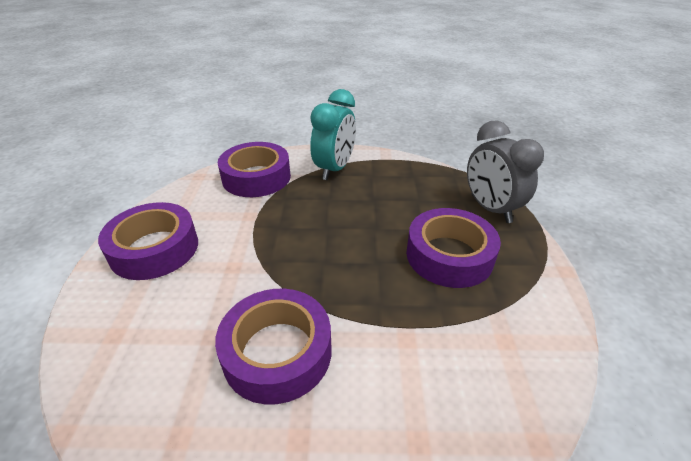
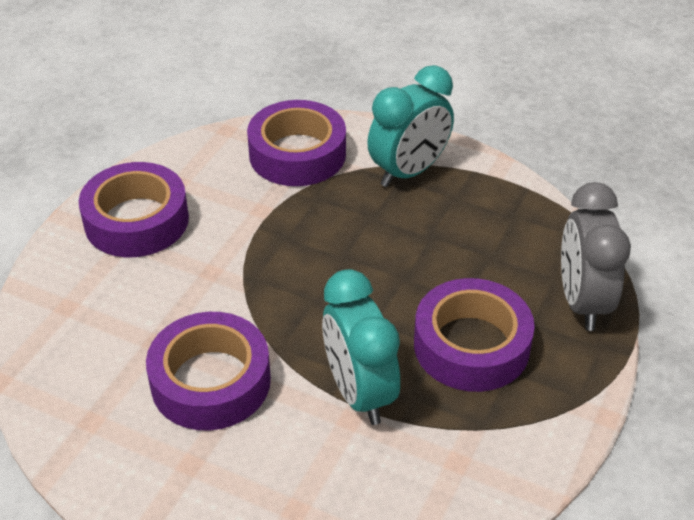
camera: 25 degrees right, 5 degrees up
(400, 316) = (359, 392): none -> turquoise clock

